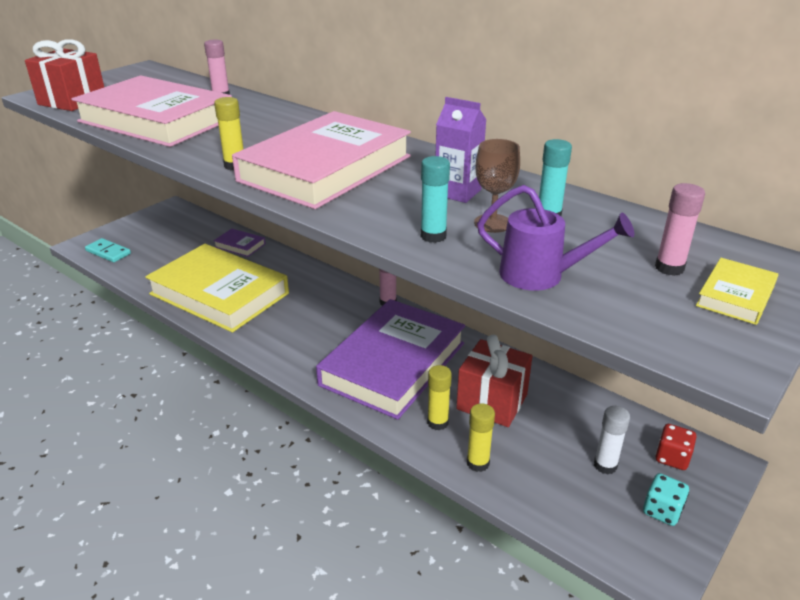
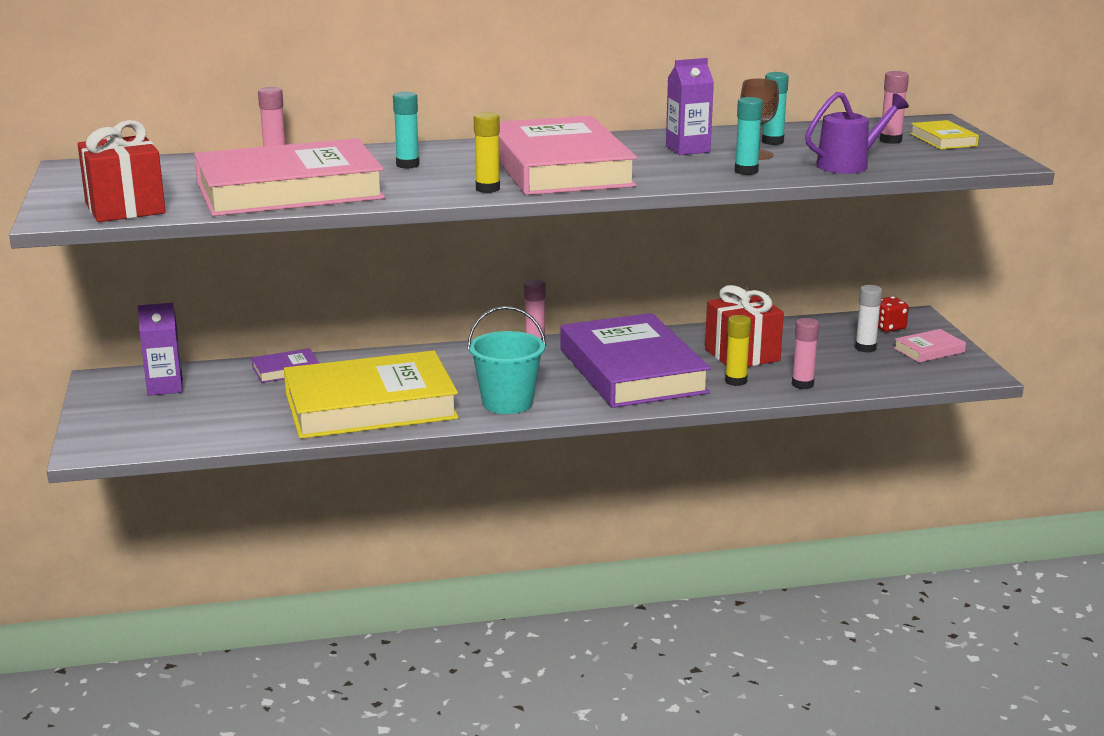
camera: 50 degrees left, 10 degrees down
(108, 252) = (146, 439): turquoise domino -> none
(179, 226) = (165, 387): none -> purple carton
(260, 127) = (407, 165): none -> turquoise glue stick
(277, 339) = (507, 403): none -> turquoise bucket
(478, 463) = (802, 384): yellow glue stick -> pink glue stick
(662, 511) = (929, 350): turquoise dice -> pink book

